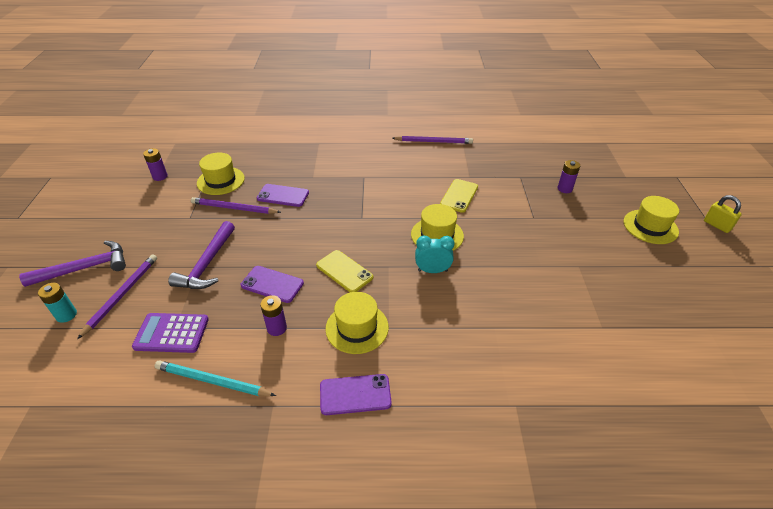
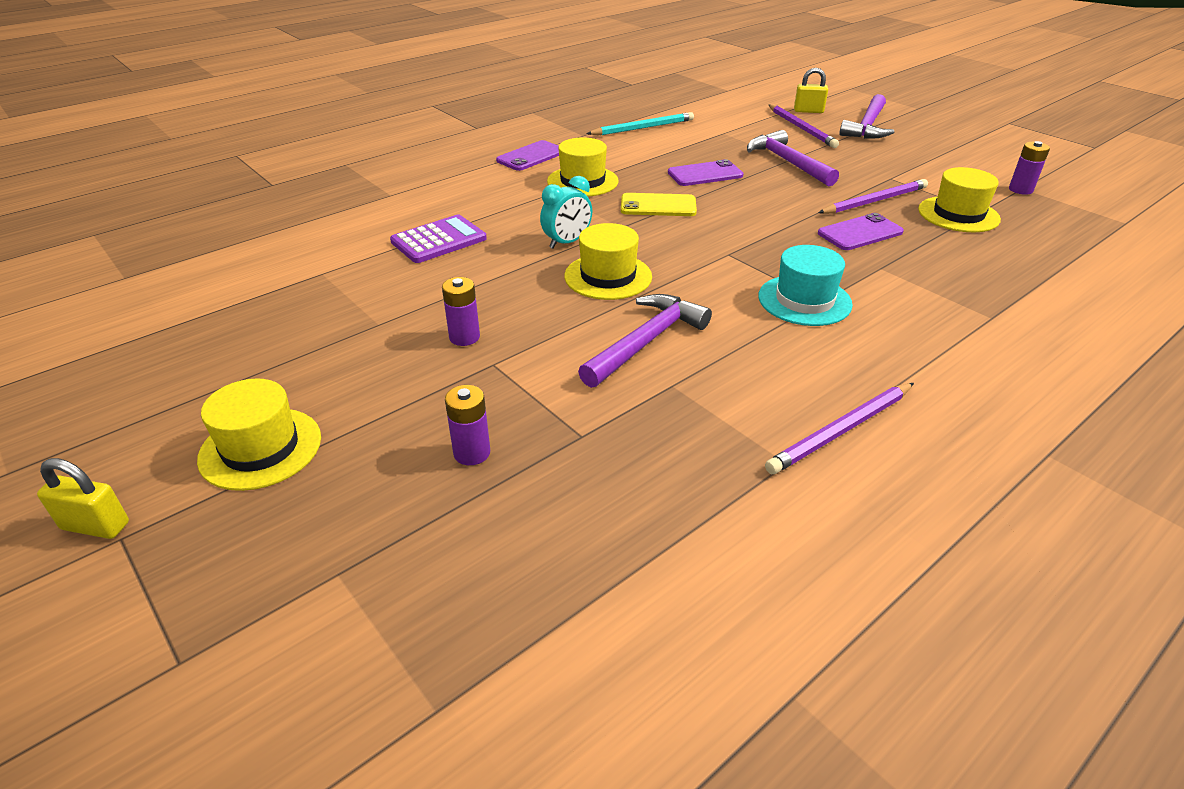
camera: 140 degrees right, 5 degrees down
(66, 315) = (808, 111): turquoise battery -> yellow padlock
(171, 333) = (718, 130): purple calculator -> purple calculator (439, 240)
(277, 328) = (648, 158): purple battery -> purple battery (464, 337)
(370, 180) = (804, 300): none -> turquoise hat
(459, 196) = (646, 341): yellow phone -> purple hammer

